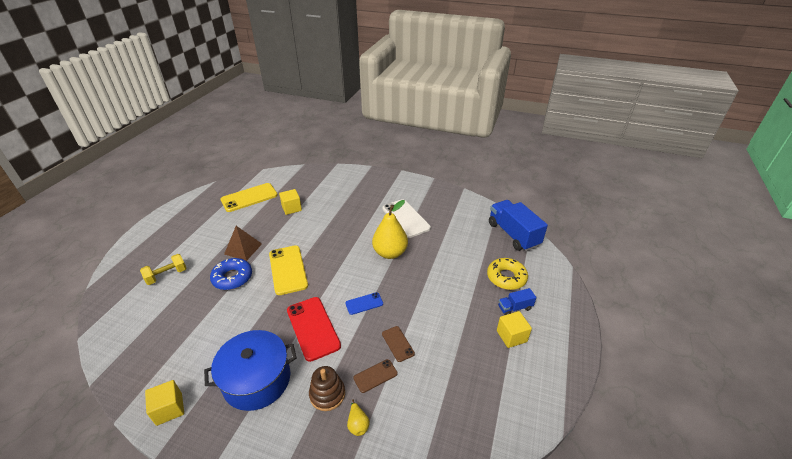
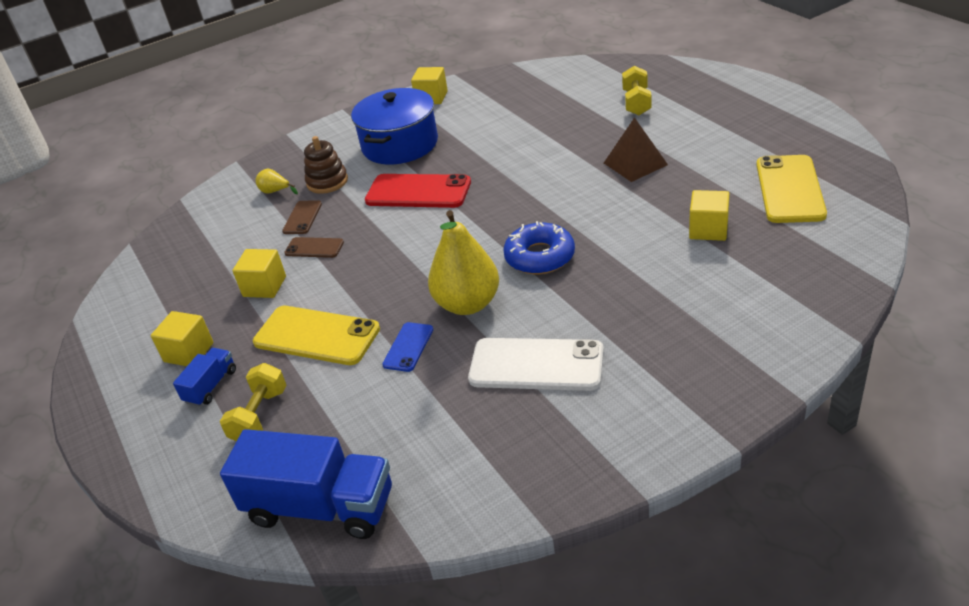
camera: 135 degrees right, 0 degrees up
(232, 278) = (578, 148): blue donut -> blue donut (539, 256)
(288, 269) = (544, 194): yellow phone -> yellow phone (317, 335)
(364, 303) = (403, 242): blue phone -> blue phone (408, 347)
(444, 342) = (264, 286): none -> yellow cube
(506, 277) = (260, 416): yellow donut -> yellow dumbbell

